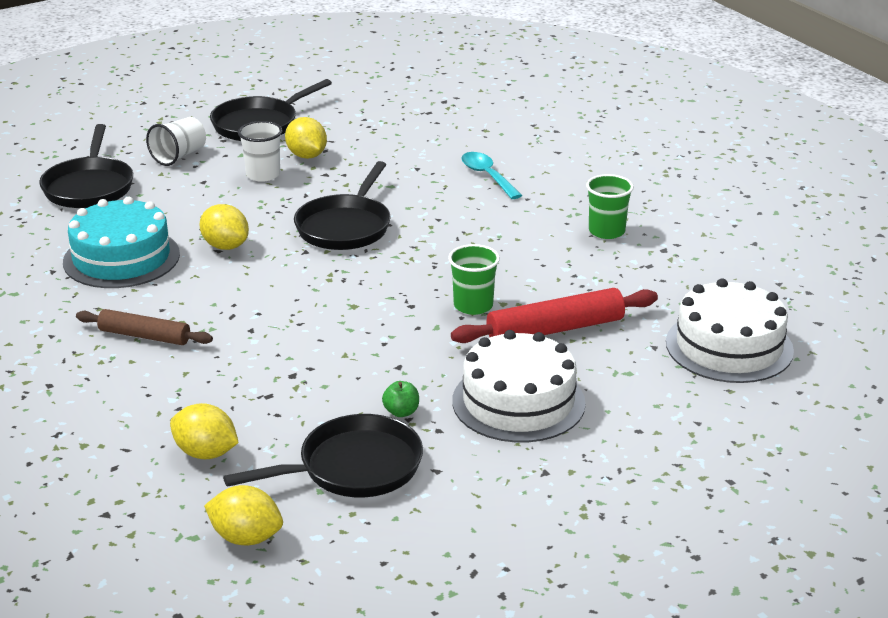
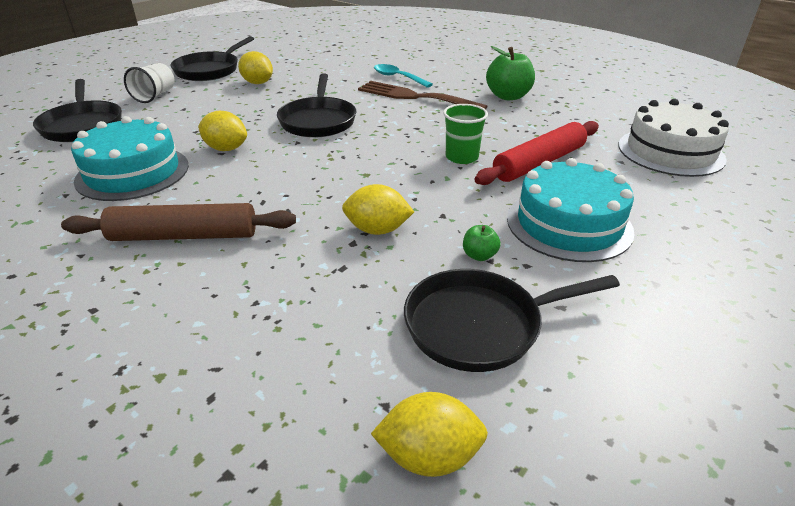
camera: 20 degrees left, 5 degrees up
(144, 336) = (184, 236): brown rolling pin -> brown rolling pin, size x1.50
(206, 453) = (313, 349): yellow lemon -> yellow lemon (377, 230)
(263, 175) = (230, 98): white cup -> none
(353, 467) = (480, 325): black pan -> black pan turned 150 degrees counterclockwise
(485, 211) = (415, 97): none -> brown fork
(518, 402) = (569, 224): white cake -> turquoise cake
(606, 231) = (508, 96): green cup -> green apple

